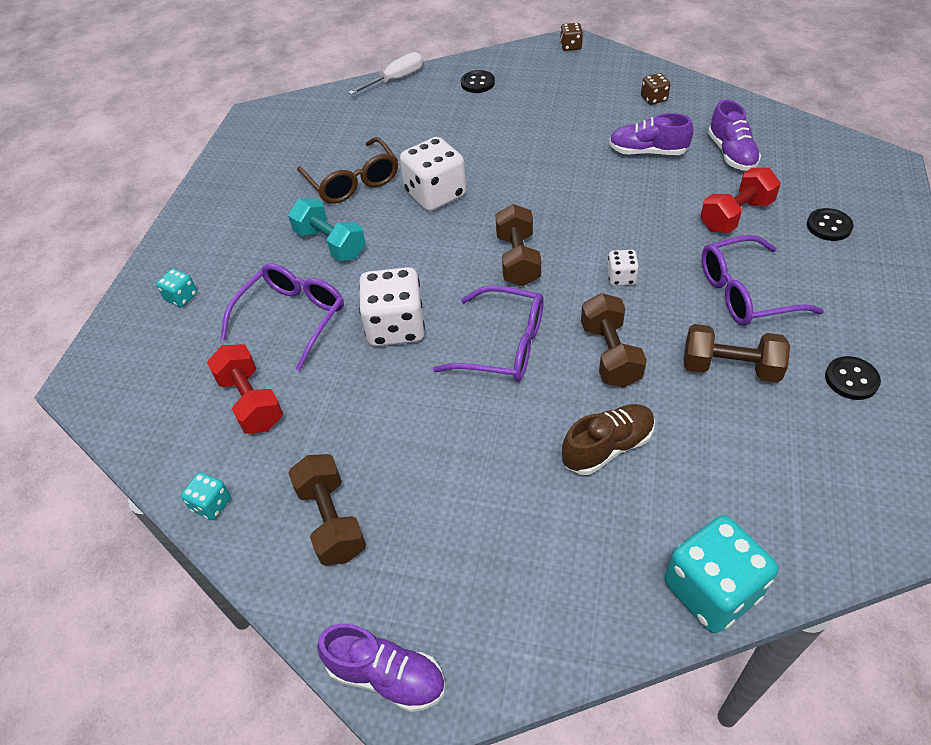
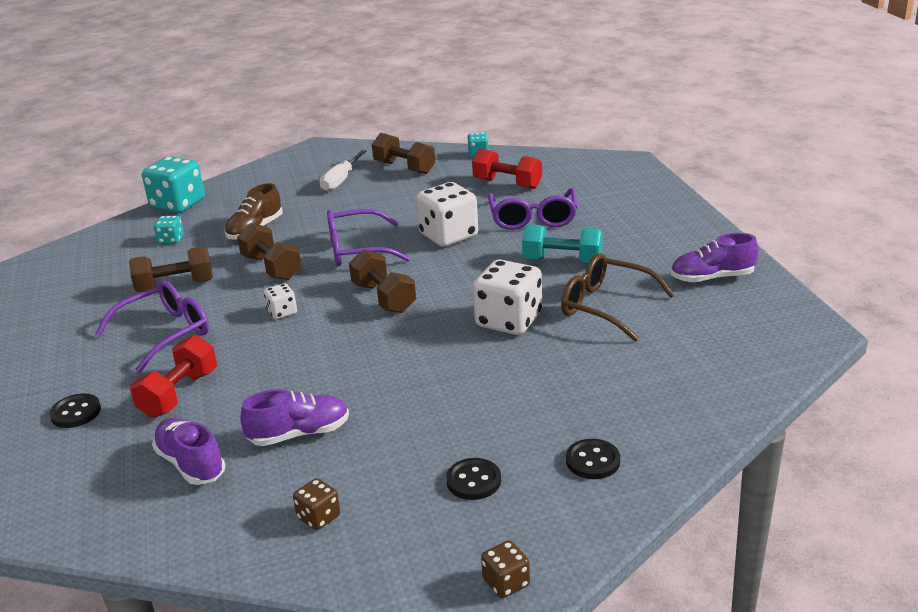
camera: 150 degrees right, 20 degrees down
(181, 297) = (633, 204): turquoise dice -> turquoise dice (171, 240)
(386, 676) = (334, 147): purple shoe -> purple shoe (712, 278)
(396, 79) = (712, 430): white screwdriver -> white screwdriver (340, 181)
(851, 379) = (78, 305): black button -> black button (473, 481)

